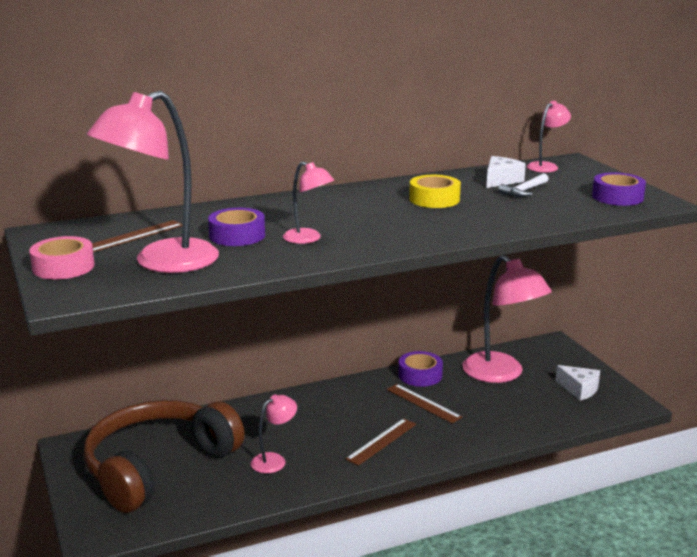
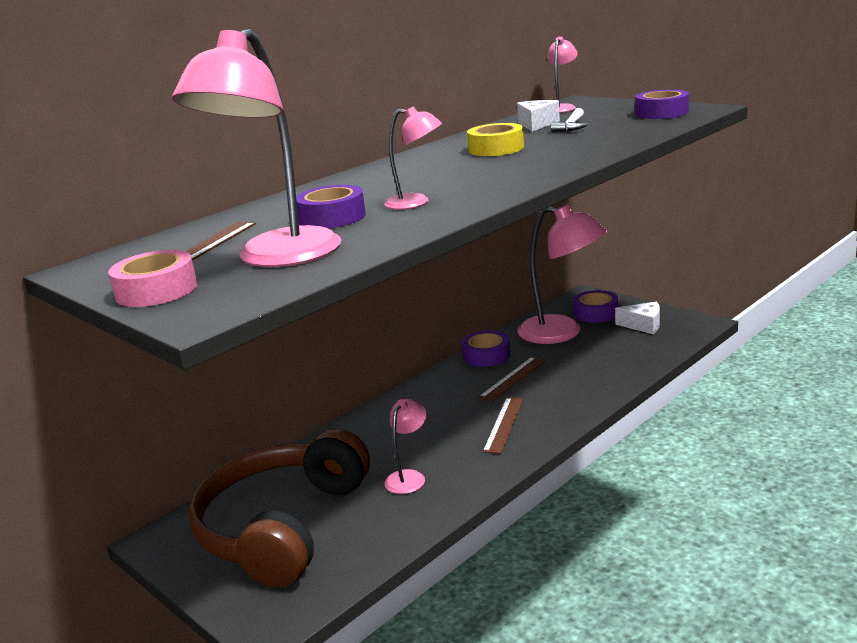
camera: 20 degrees left, 0 degrees up
(423, 403) = (512, 378): brown ruler -> brown ruler turned 75 degrees counterclockwise
(548, 364) = (596, 313): none -> purple tape

